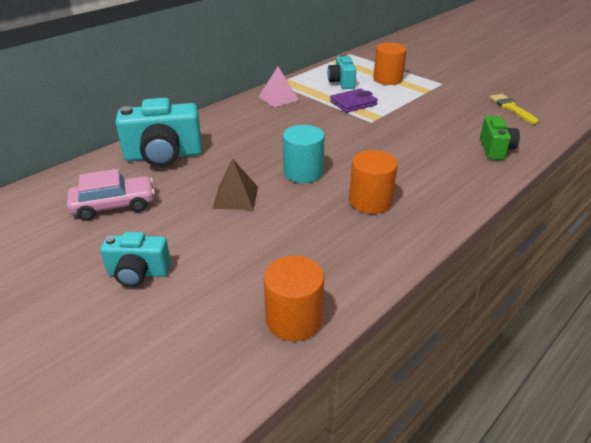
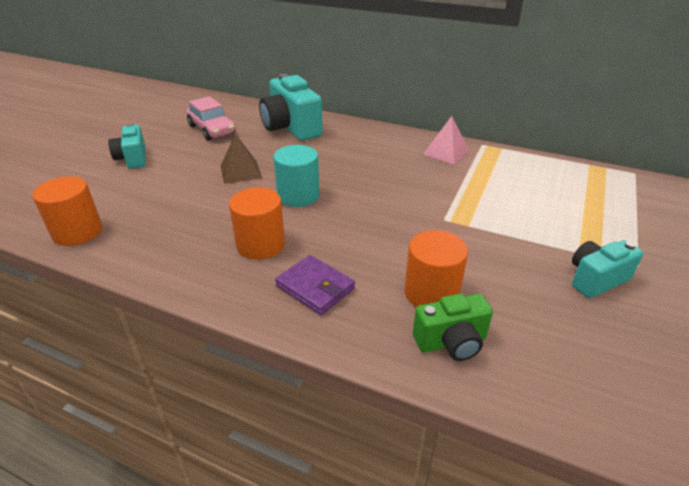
camera: 70 degrees right, 0 degrees up
(341, 82) = (532, 182): turquoise camera -> turquoise camera (596, 279)
(353, 103) = (482, 199): purple wallet -> purple wallet (315, 287)
(387, 79) = (587, 214): orange cylinder -> orange cylinder (431, 293)
(511, 108) = (630, 357): yellow brush -> none

